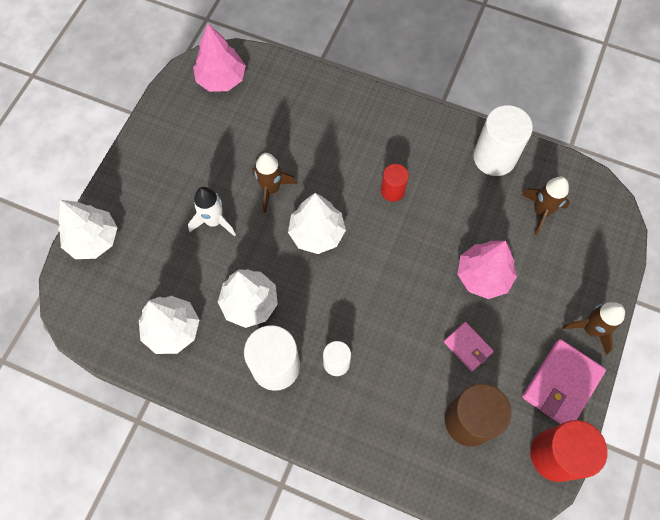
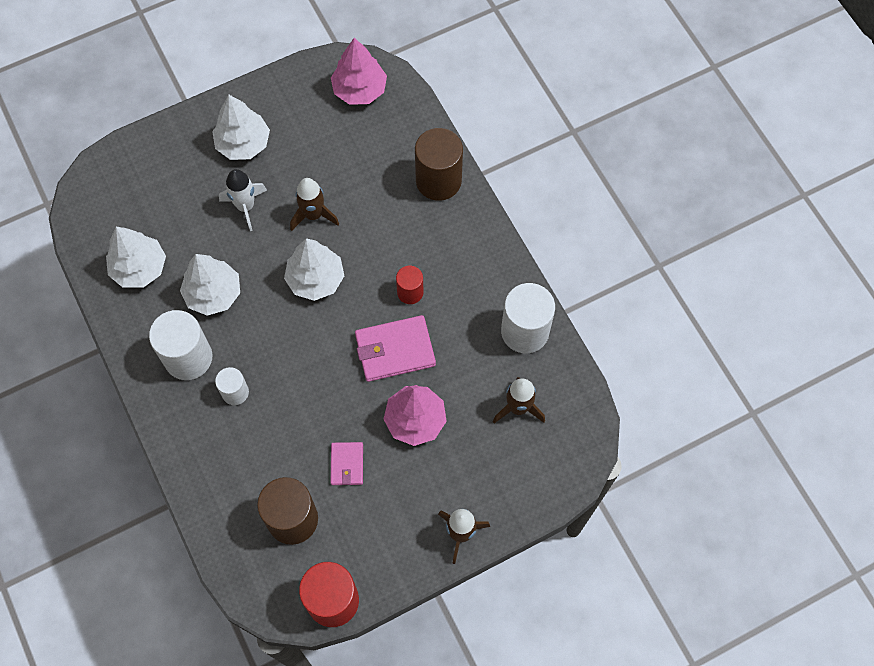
camera: 40 degrees right, 0 degrees up
(93, 239) = (144, 151): white tree -> white tree (243, 143)
(338, 101) = (438, 180): none -> brown cylinder
(562, 384) = (392, 554): pink wallet -> pink wallet (395, 350)

